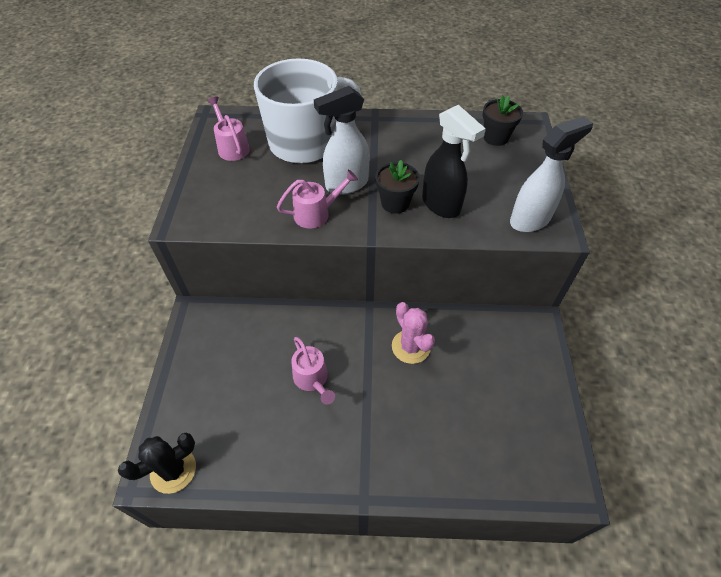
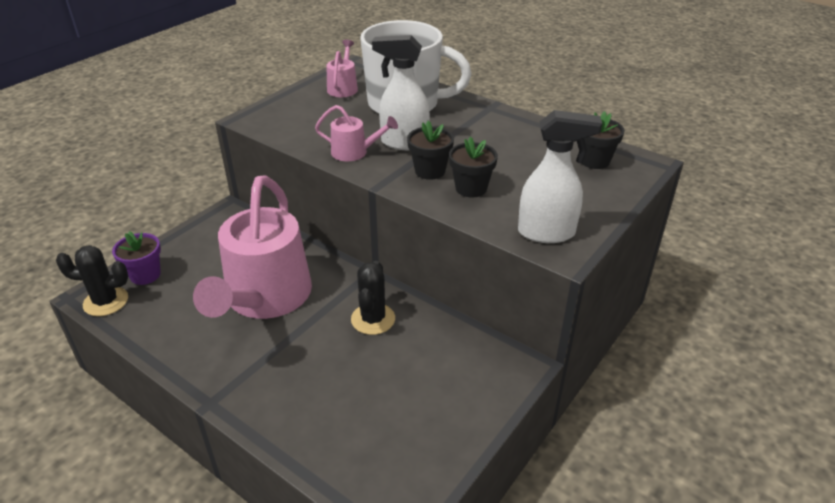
camera: 35 degrees right, 15 degrees down
(182, 421) = (145, 275): none -> purple flower pot
(312, 379) = (265, 299): pink watering can -> pink watering can, size x2.30
(411, 347) = (373, 319): pink cactus -> black cactus
(441, 205) = (471, 188): black spray bottle -> black flower pot

